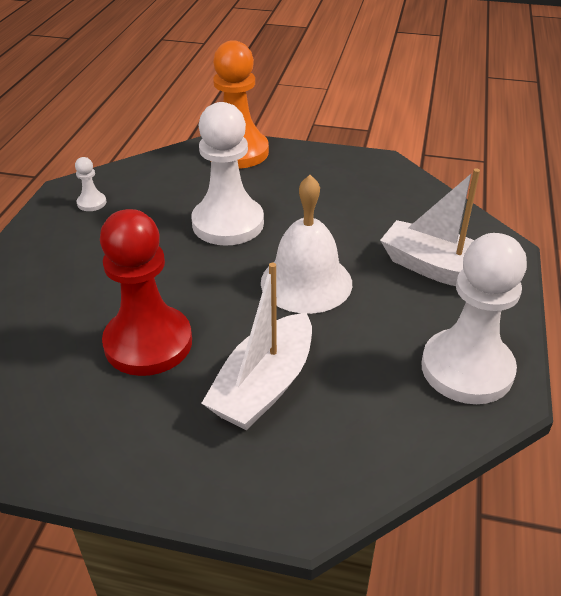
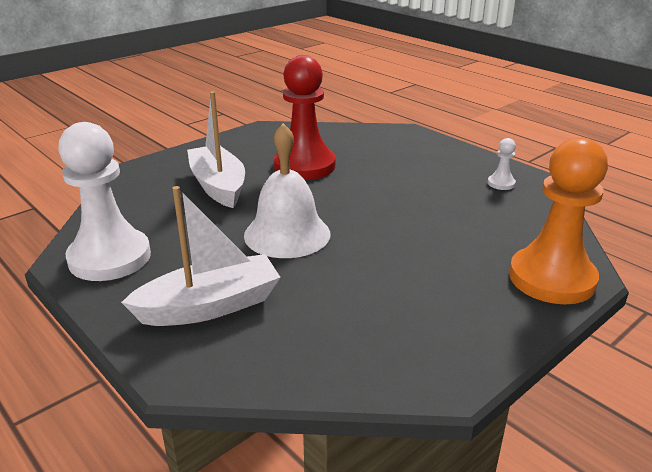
camera: 125 degrees right, 10 degrees down
(228, 223) = (409, 228): white pawn -> none

